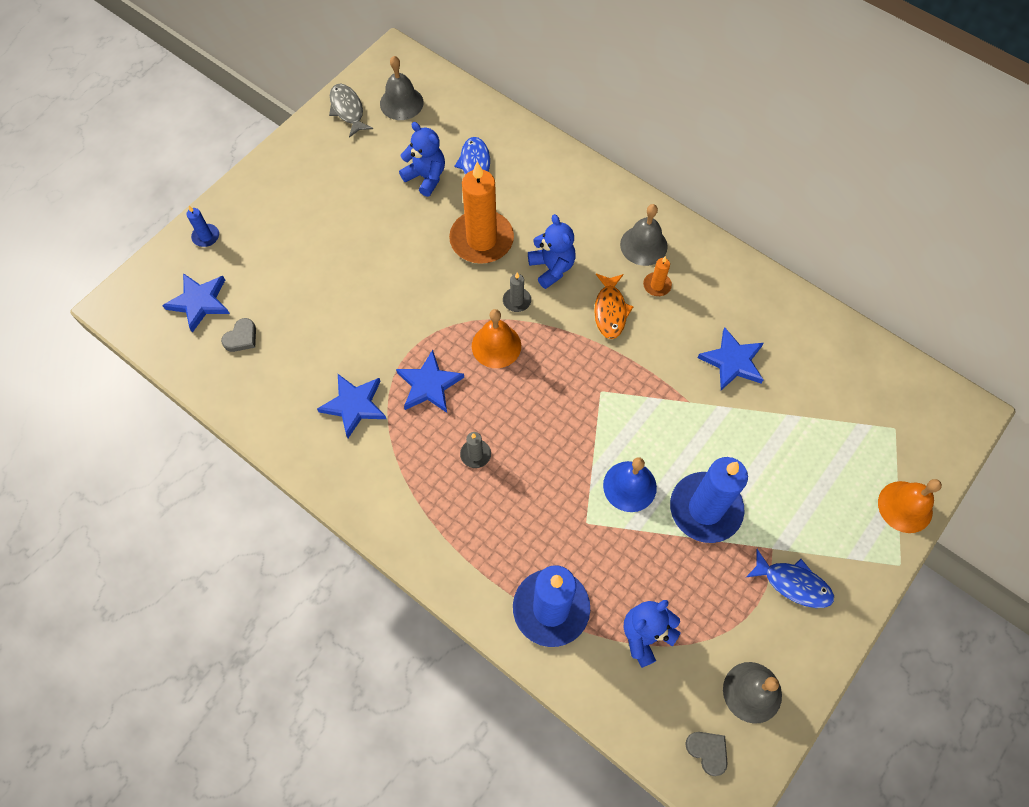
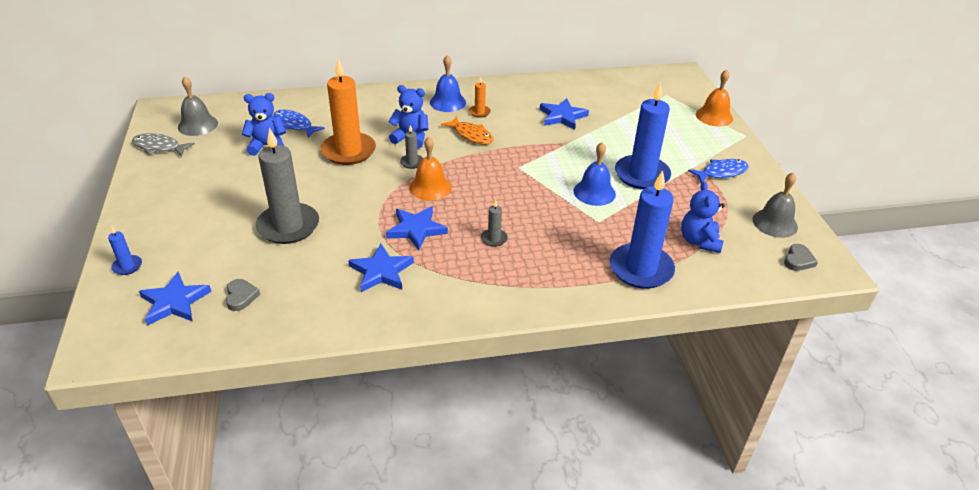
camera: 50 degrees left, 25 degrees down
(344, 291) = (288, 226): none -> grey candle
(643, 245) = (447, 102): grey bell -> blue bell
(707, 751) = (798, 260): grey heart -> grey heart turned 120 degrees clockwise

